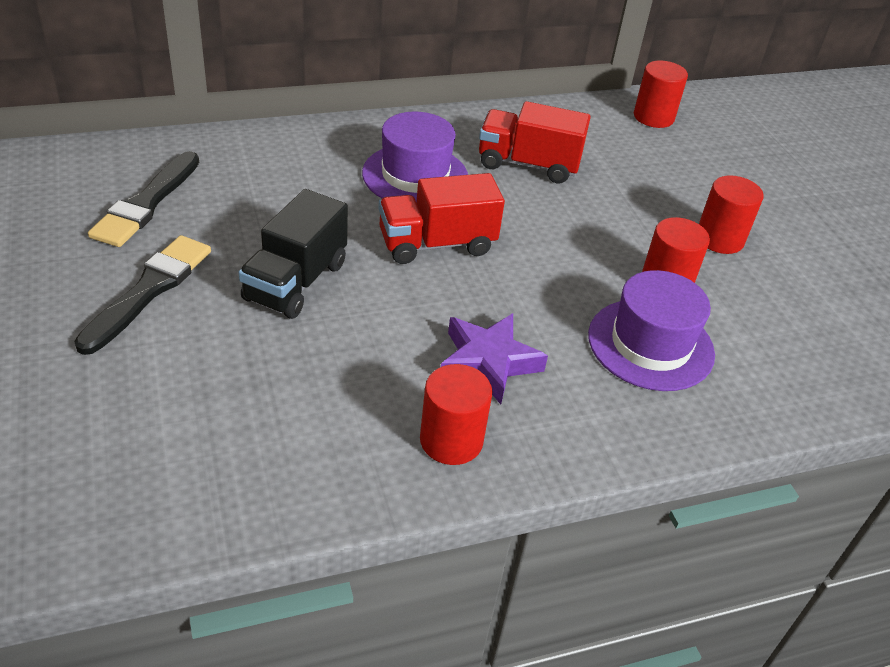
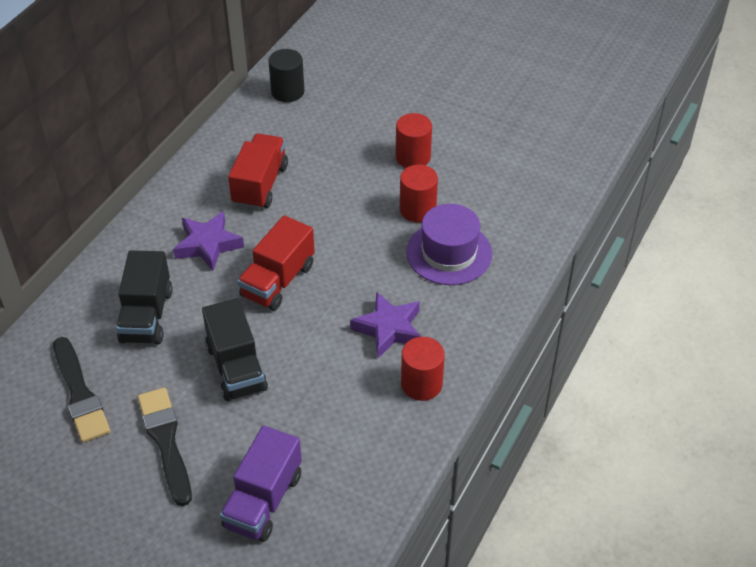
camera: 40 degrees left, 5 degrees up
(145, 410) = (263, 500): none -> purple truck
(285, 189) = (147, 316): none -> black truck
(415, 175) = (208, 245): purple hat -> purple star
(528, 164) = (260, 185): red truck -> red truck turned 135 degrees clockwise
(653, 117) = (287, 92): red cylinder -> black cylinder

